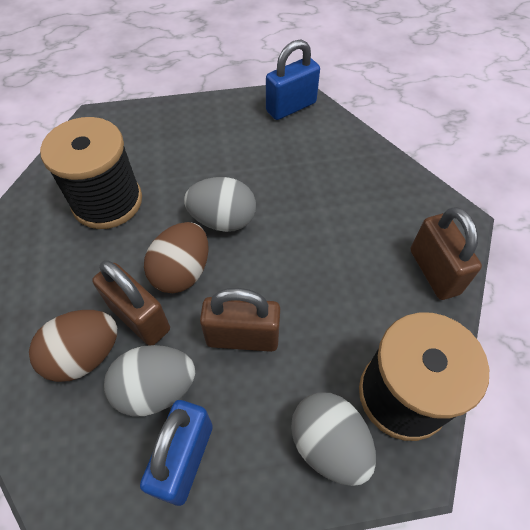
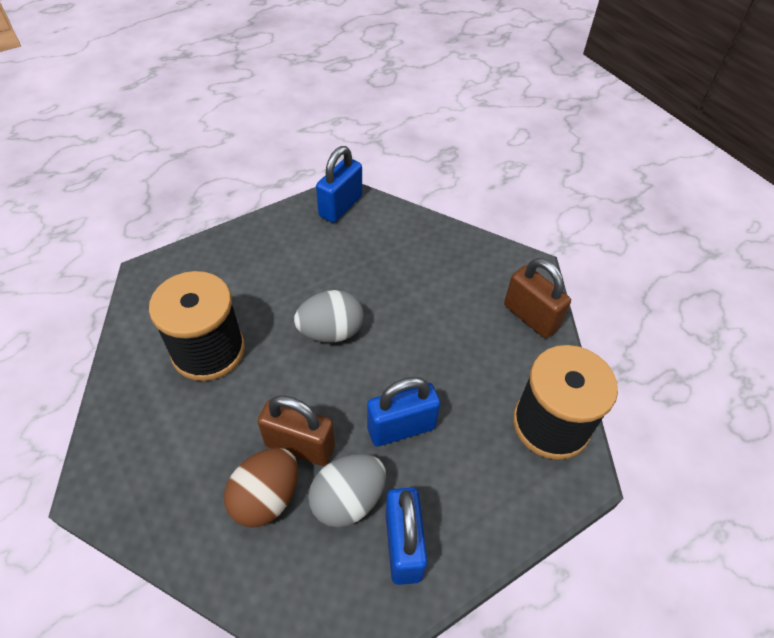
camera: 25 degrees left, 5 degrees down
(182, 272) = (317, 391): brown egg -> none
(242, 337) = (401, 428): brown padlock -> blue padlock
(328, 444) = (512, 485): grey egg -> none

